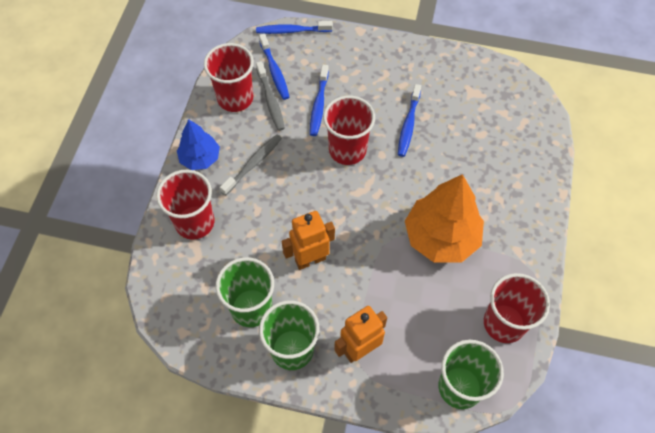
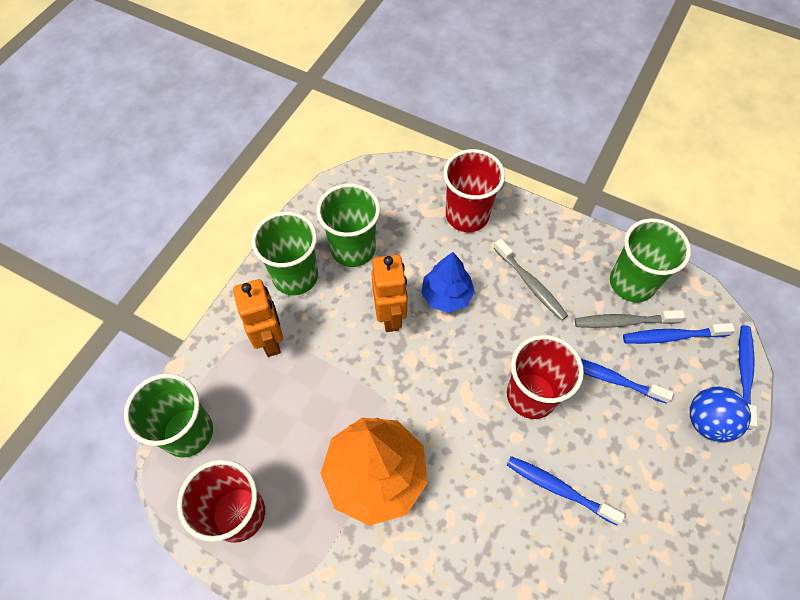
camera: 105 degrees right, 0 degrees up
(200, 158) = (549, 233): blue tree -> blue tree (446, 295)
(235, 98) = (632, 283): red cup -> green cup
(333, 49) = (707, 422): none -> blue ball

